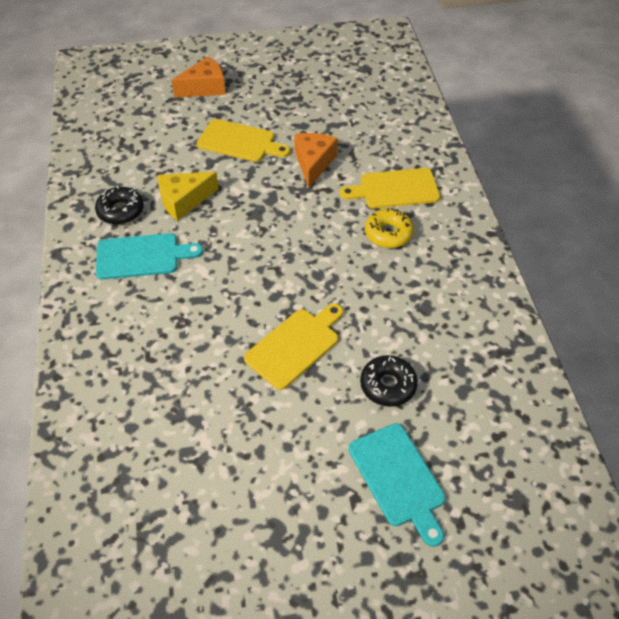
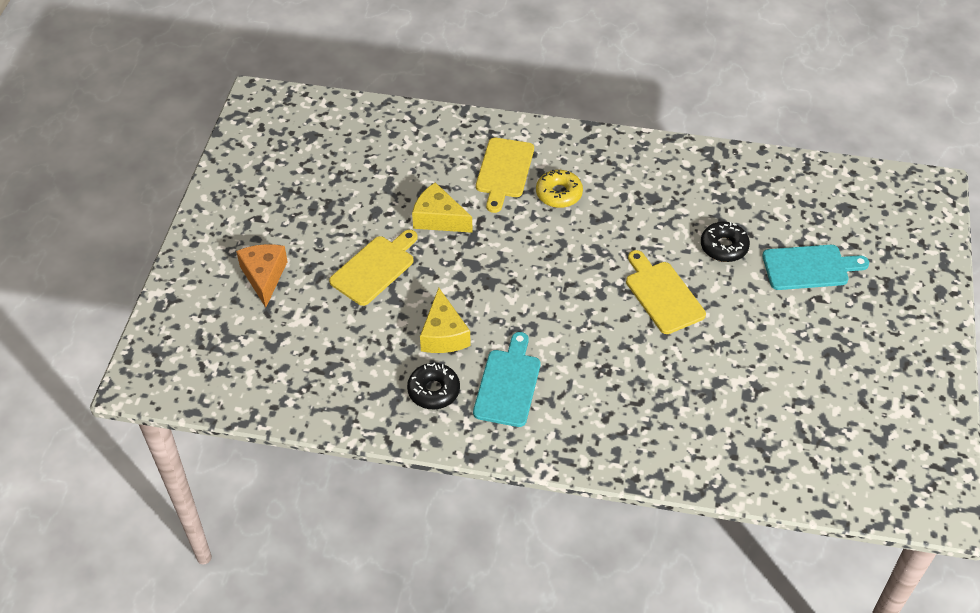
camera: 70 degrees left, 0 degrees up
(313, 163) = (438, 218): orange cheese -> yellow cheese

